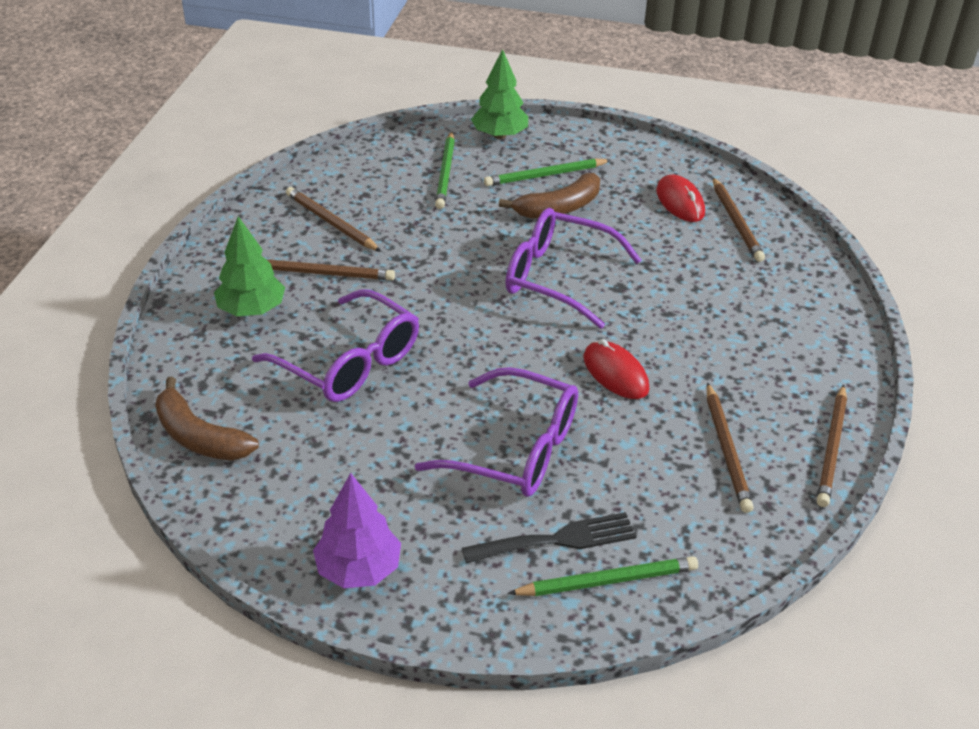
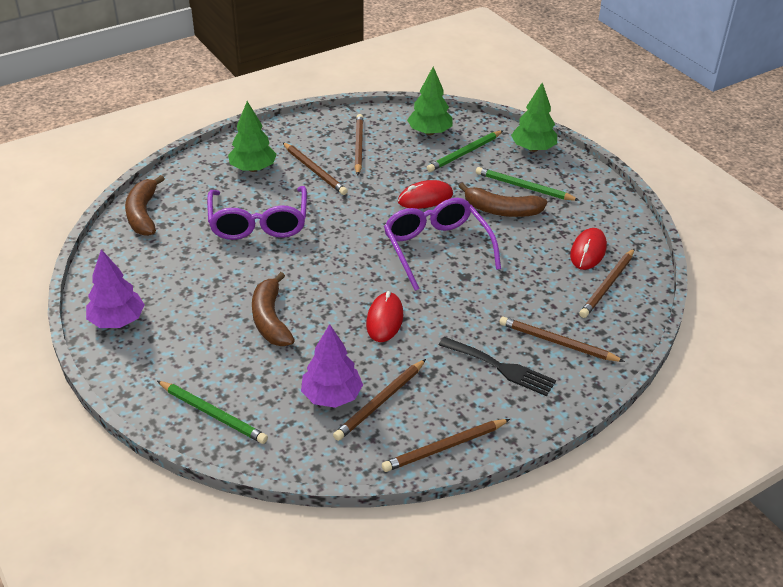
camera: 45 degrees right, 0 degrees up
(381, 170) = (429, 132): none -> green tree
(475, 236) = (425, 198): none -> red mouse
(514, 449) = (270, 319): purple glasses -> brown banana
(558, 540) = (221, 377): black fork -> black fork (501, 368)
(681, 477) = (332, 396): none -> purple tree
(774, 296) = (557, 342): none -> brown pencil

